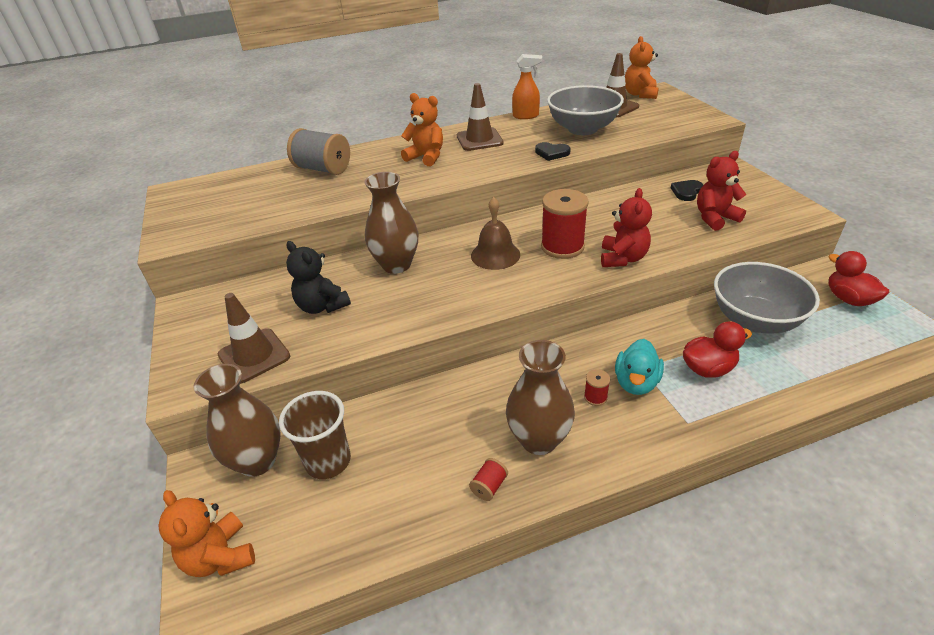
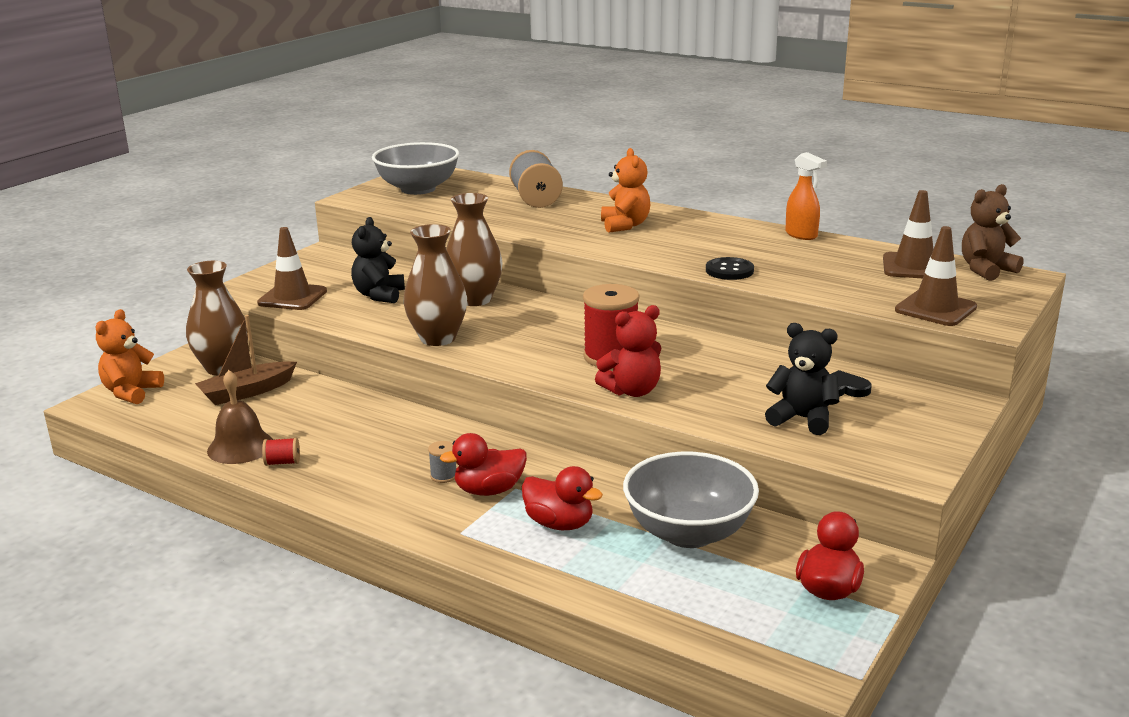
camera: 50 degrees right, 15 degrees down
(328, 461) = (247, 392): brown cup -> brown boat
(479, 140) = (703, 233): brown traffic cone -> brown traffic cone (935, 309)
(495, 255) = (550, 332): brown bell -> brown bell (240, 447)
(539, 440) = (358, 466): brown vase -> brown vase (438, 338)
(552, 153) = (729, 270): black heart -> black button
(582, 129) = (819, 268): grey bowl -> grey bowl (418, 189)
(595, 397) = (443, 476): red spool -> grey spool
(636, 382) = (489, 490): turquoise duck -> red duck
(640, 94) = (986, 270): orange teddy bear -> brown teddy bear
(715, 218) = (802, 419): red teddy bear -> black teddy bear

